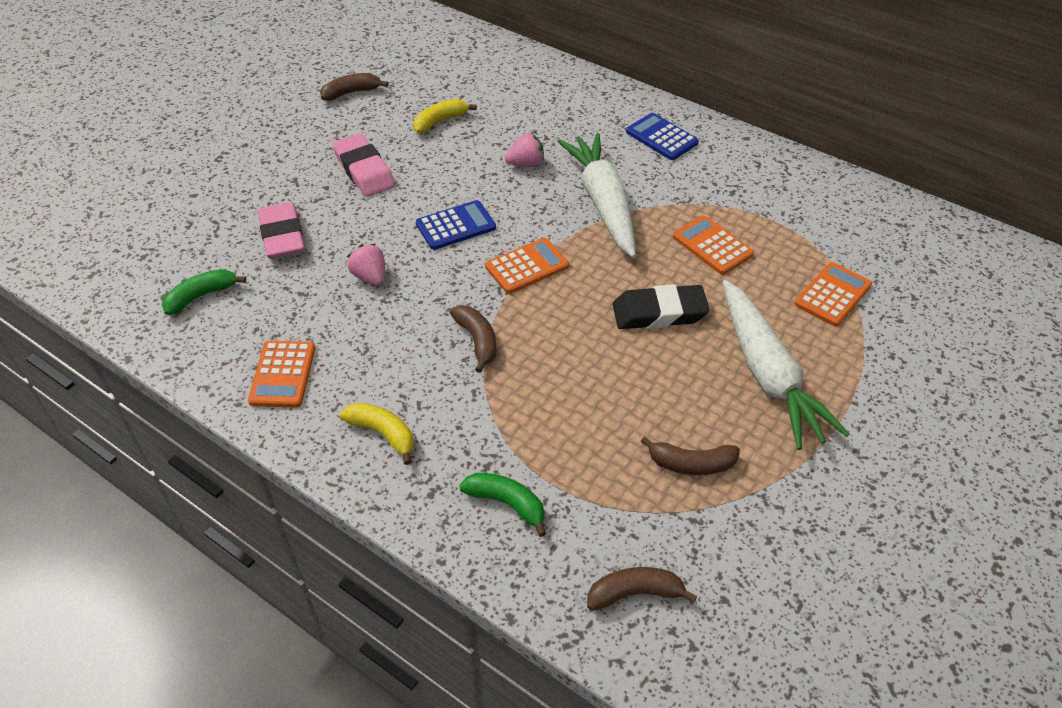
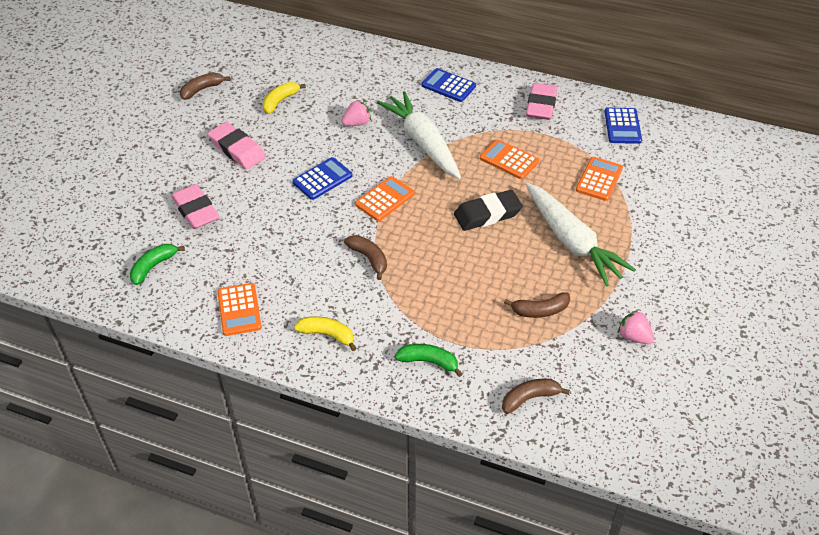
camera: 15 degrees left, 0 degrees up
(370, 277) = (274, 228): pink strawberry -> pink strawberry (634, 336)
(779, 182) = (541, 105): none -> pink eraser
(887, 229) = (622, 126): none -> blue calculator

